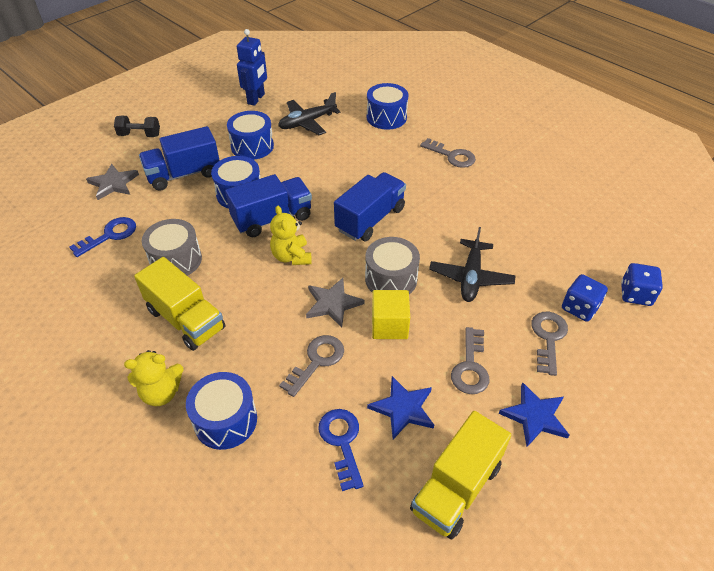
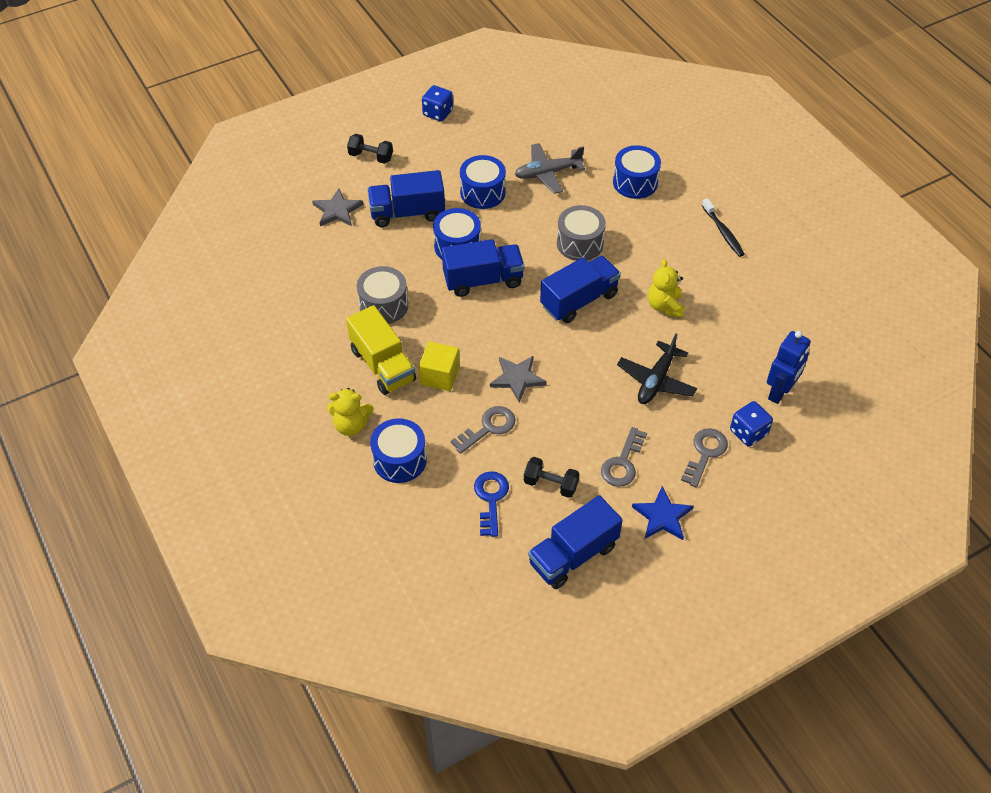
camera: 15 degrees right, 5 degrees up
(109, 235) = (327, 267): blue key -> none
(256, 99) = (500, 132): blue robot -> blue robot (780, 392)
(291, 257) = (492, 324): yellow teddy bear -> yellow teddy bear (665, 306)
(307, 122) = (547, 173): black plane -> grey plane
(389, 325) = (563, 410): yellow cube -> yellow cube (440, 376)
(391, 279) = (579, 366): grey drum -> grey drum (580, 243)
(403, 409) = (550, 484): blue star -> black dumbbell
(451, 156) = (688, 244): grey key -> none
(456, 488) = (573, 555): yellow truck -> blue truck
(477, 142) = (723, 232): none -> black toothbrush
(635, 294) = (809, 431): blue dice -> blue dice (438, 113)

